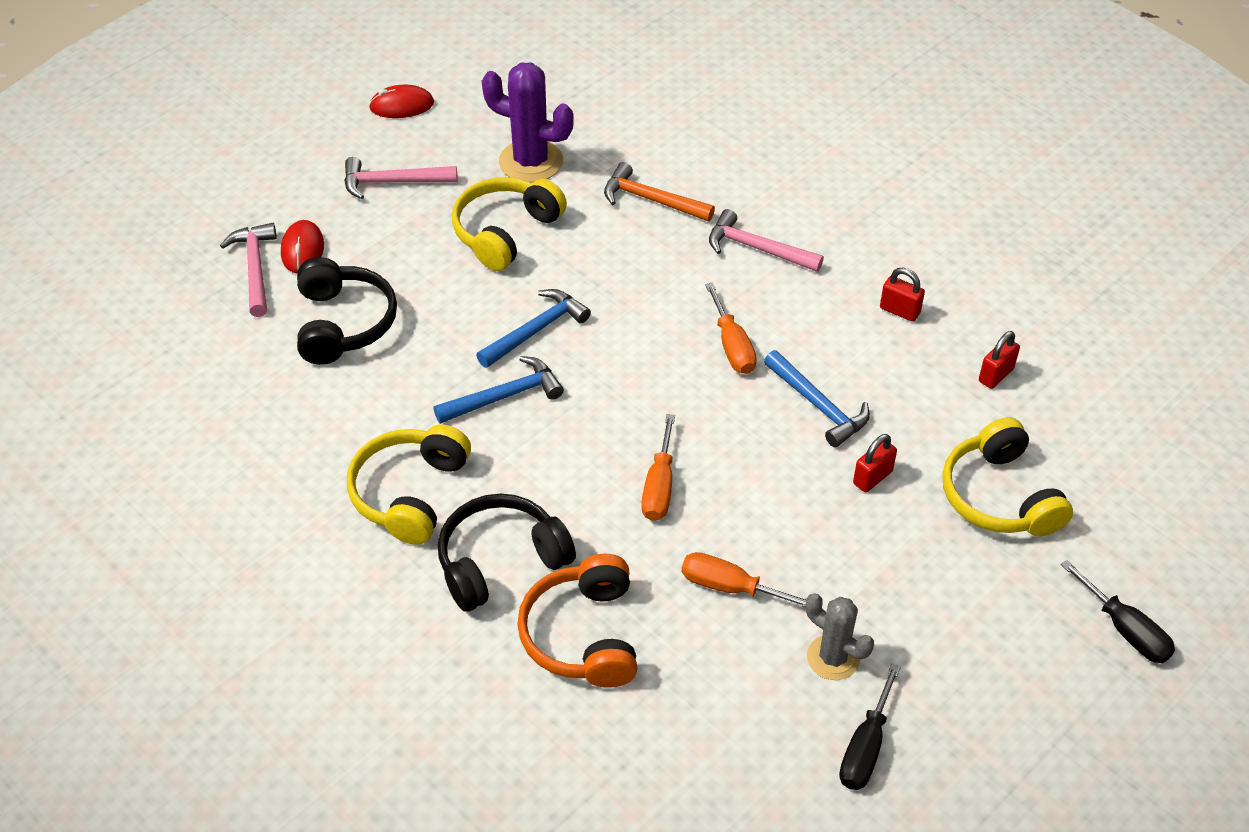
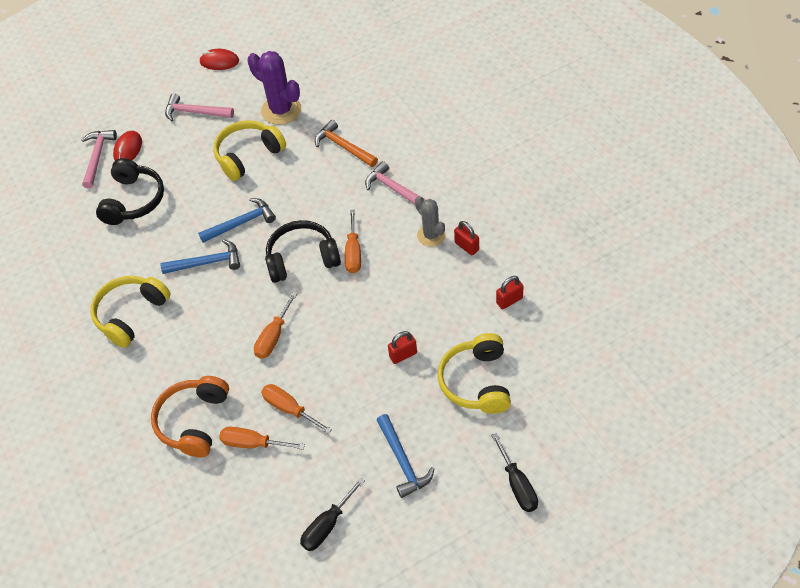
camera: 20 degrees right, 5 degrees up
(501, 561) = (165, 367): black headphones -> black headphones (302, 258)
(694, 649) = (253, 443): none -> orange screwdriver
(818, 406) = (389, 302): blue hammer -> blue hammer (403, 461)
(833, 658) = (331, 465): grey cactus -> grey cactus (431, 235)

